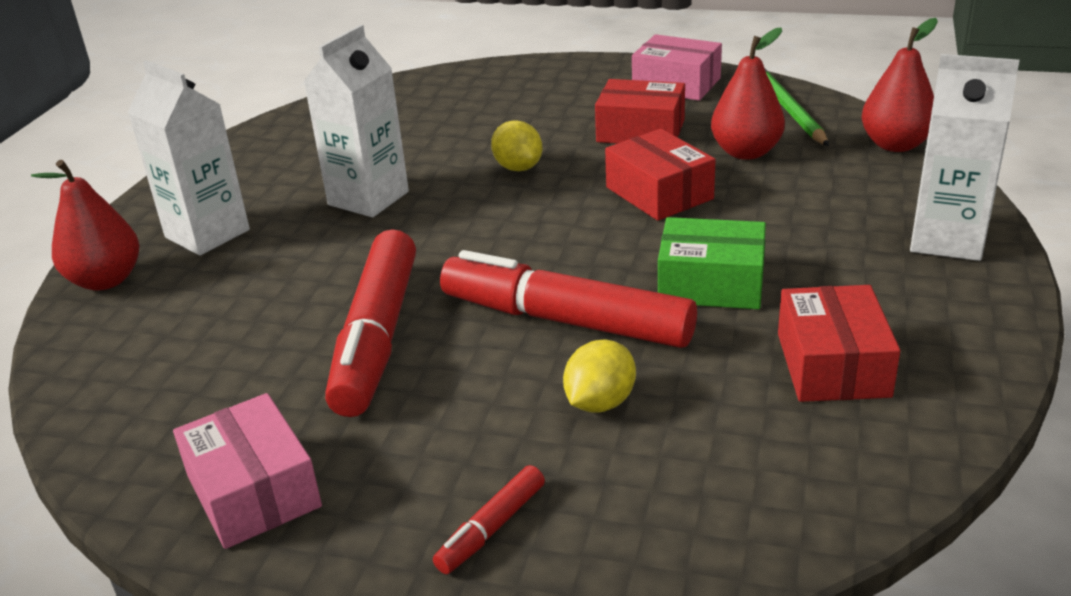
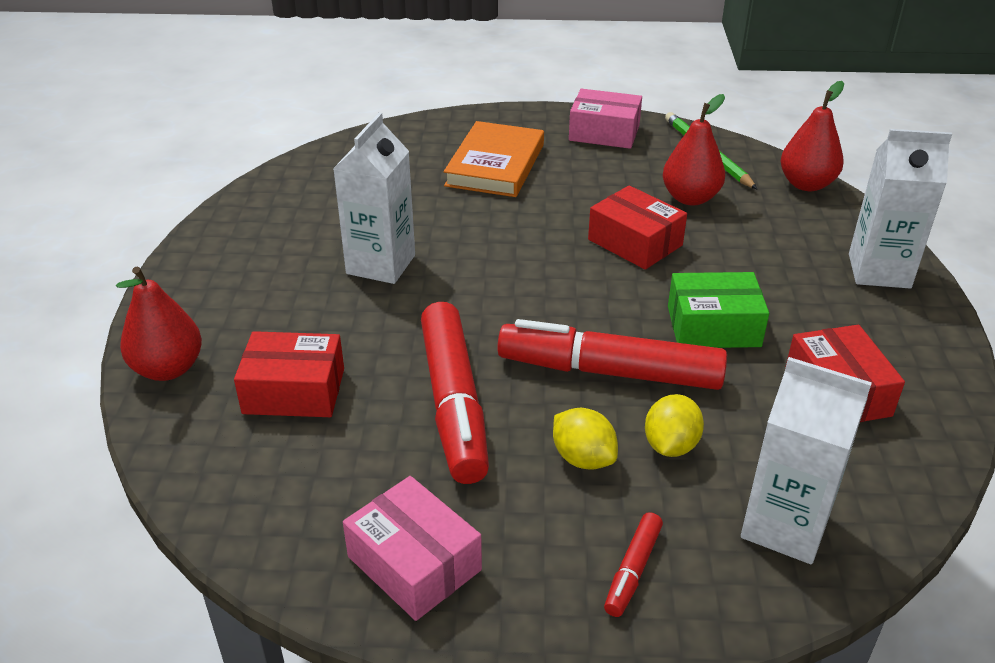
camera: 15 degrees left, 5 degrees up
(207, 234) = (244, 312): white carton -> white carton (785, 526)
(518, 167) = (502, 224): yellow lemon -> yellow lemon (583, 458)
(539, 111) = (495, 165): none -> orange book
(640, 131) = (593, 181): red box -> red box (294, 391)

